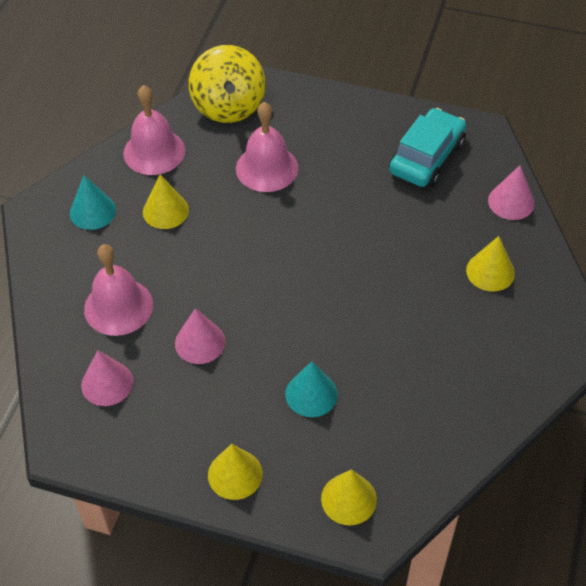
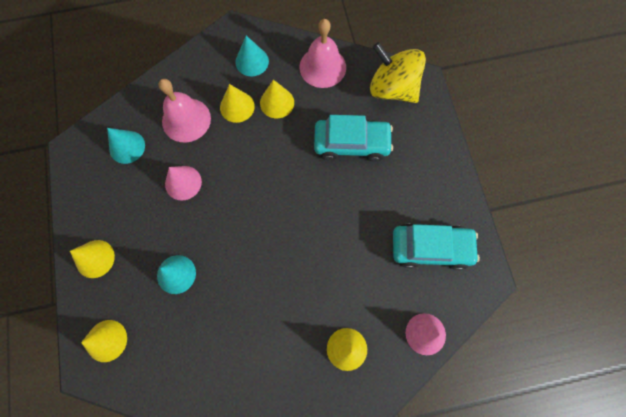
camera: 60 degrees right, 20 degrees up
(107, 383) = (127, 147): pink cone -> turquoise cone
(141, 250) = (237, 106): none -> yellow cone
(228, 106) = (392, 88): yellow spinning top -> yellow spinning top turned 75 degrees clockwise
(267, 168) = (351, 143): pink bell -> turquoise car

